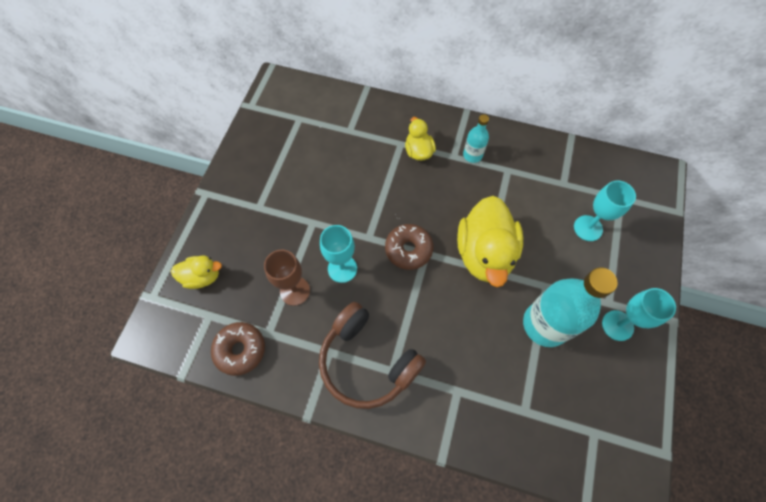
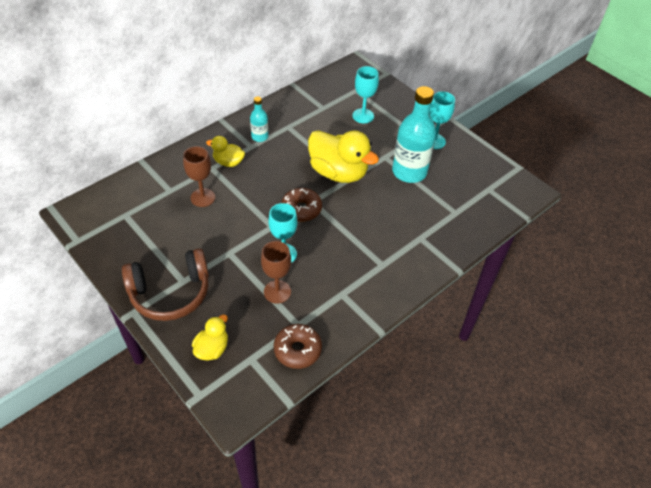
camera: 60 degrees left, 15 degrees down
(360, 160) = (203, 197): none -> brown goblet
(367, 361) = (365, 275): brown headphones -> brown headphones (170, 293)

